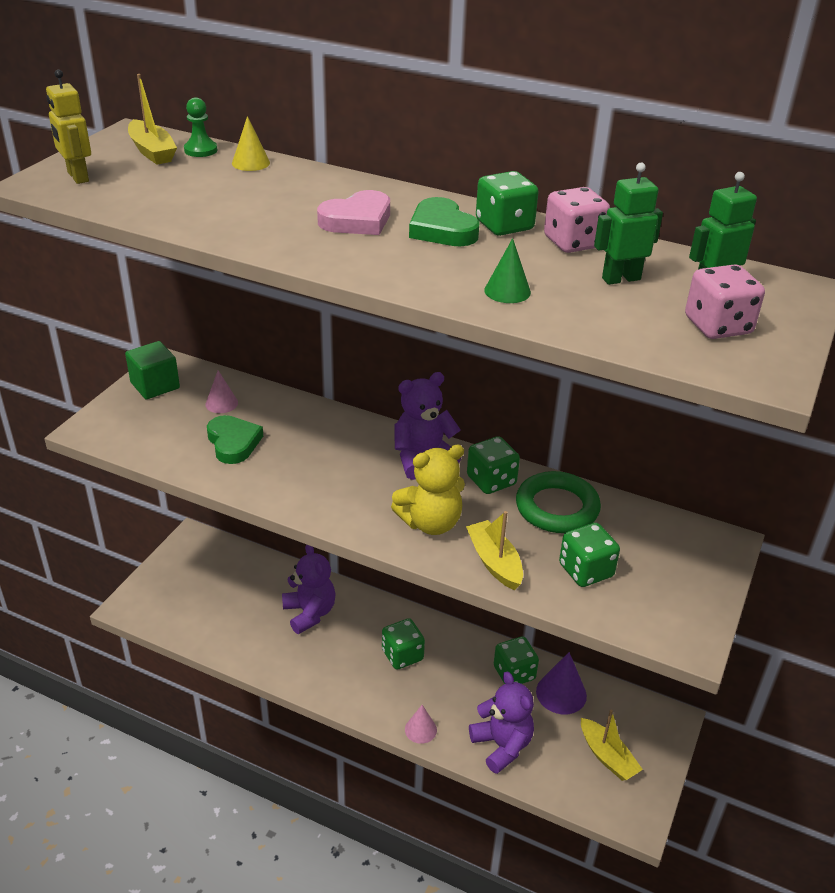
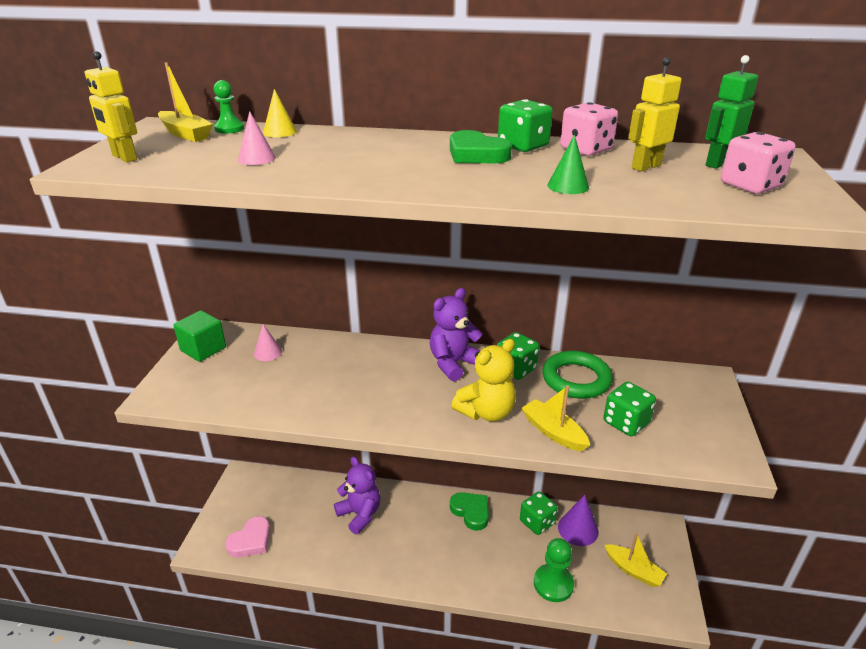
camera: 15 degrees left, 5 degrees down
(233, 443) = (291, 382): green heart -> green heart (471, 512)
(357, 220) = (401, 157): pink heart -> pink heart (251, 541)
(402, 655) = (447, 530): green dice -> none
(420, 729) = (485, 588): pink cone -> pink cone (257, 158)
(502, 745) = (553, 584): purple teddy bear -> green pawn
(621, 279) = (645, 166): green robot -> yellow robot

